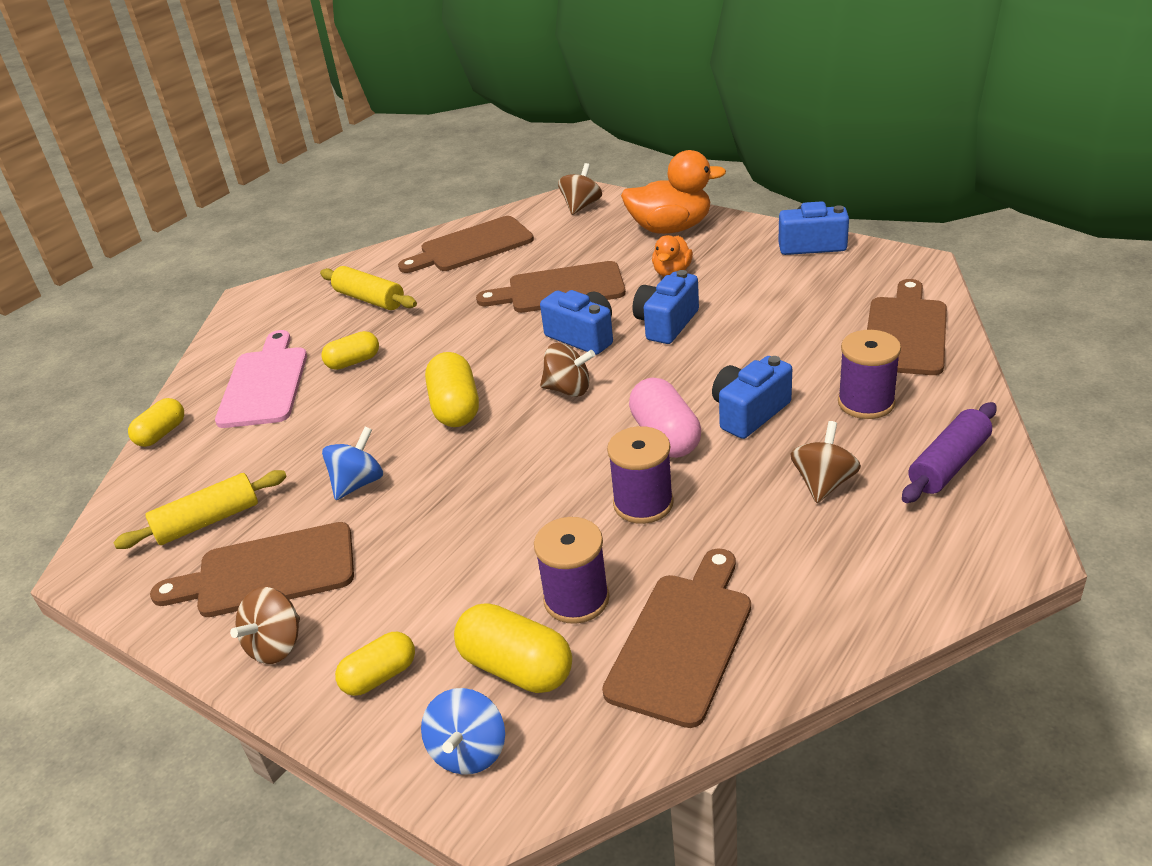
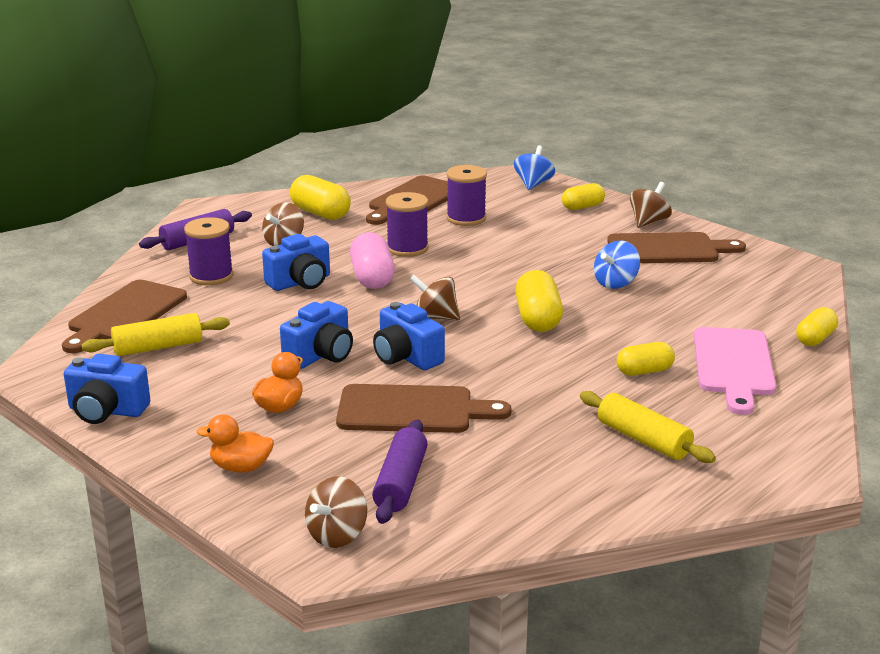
camera: 175 degrees left, 10 degrees down
(208, 521) = (729, 278): yellow rolling pin -> yellow rolling pin (158, 347)
(471, 246) = (511, 494): brown cutting board -> none
(516, 668) = (506, 202): yellow capsule -> yellow capsule (320, 213)
(551, 239) = (401, 483): none -> purple rolling pin
(671, 228) = (241, 467): orange duck -> orange duck, size x0.55

